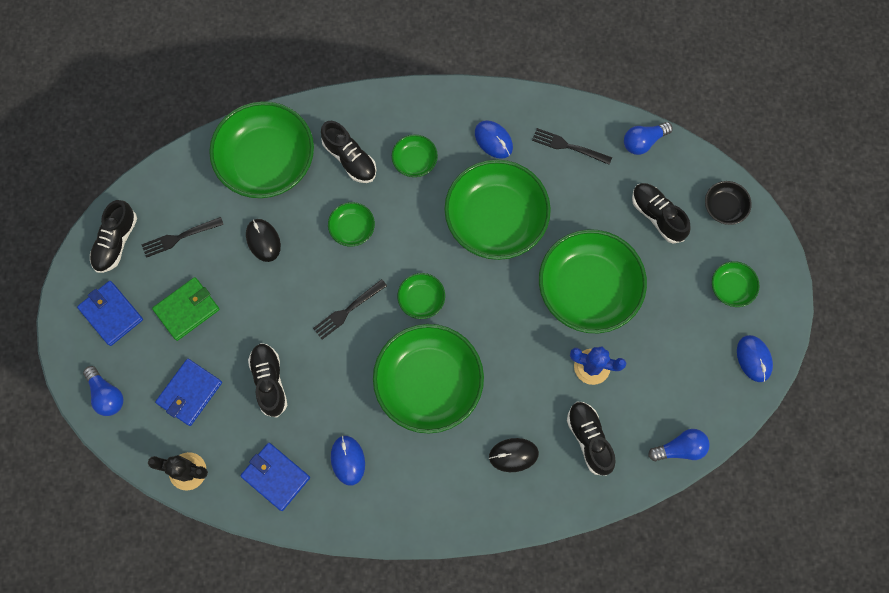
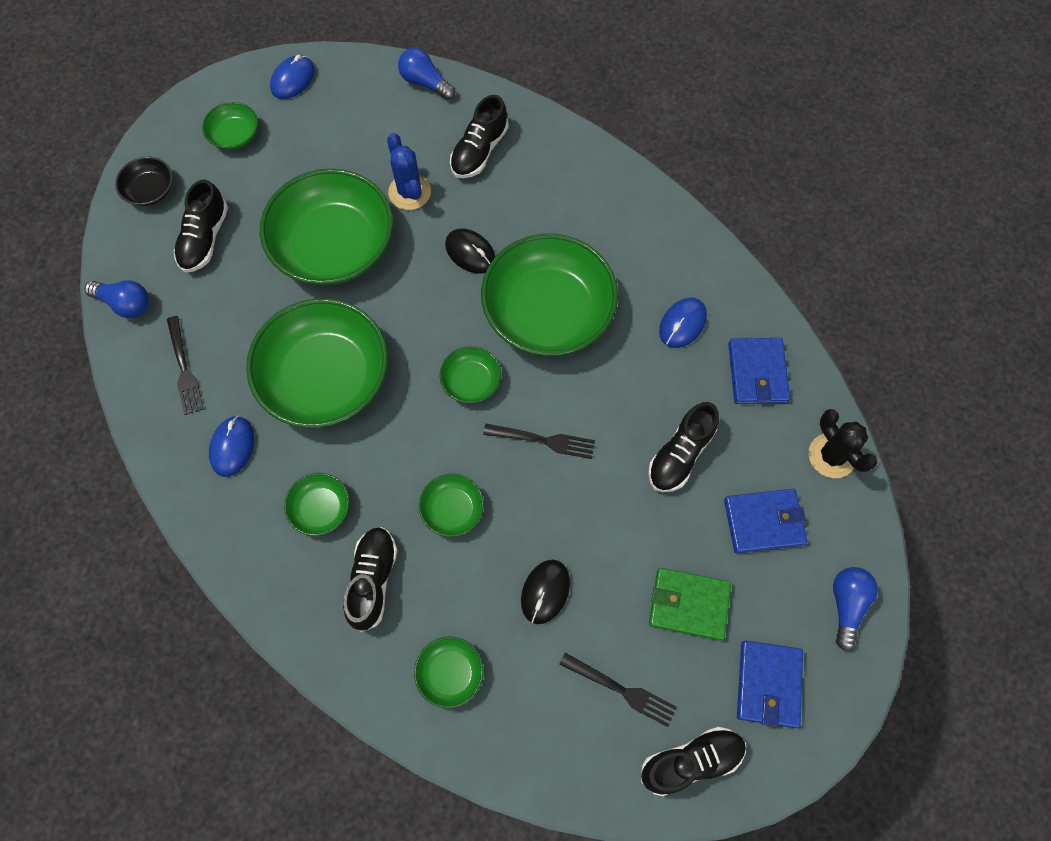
camera: 130 degrees left, 5 degrees down
(266, 161) = (450, 673): green bowl -> green bowl, size x0.45
(513, 455) = (548, 197): black mouse -> black mouse (470, 253)

